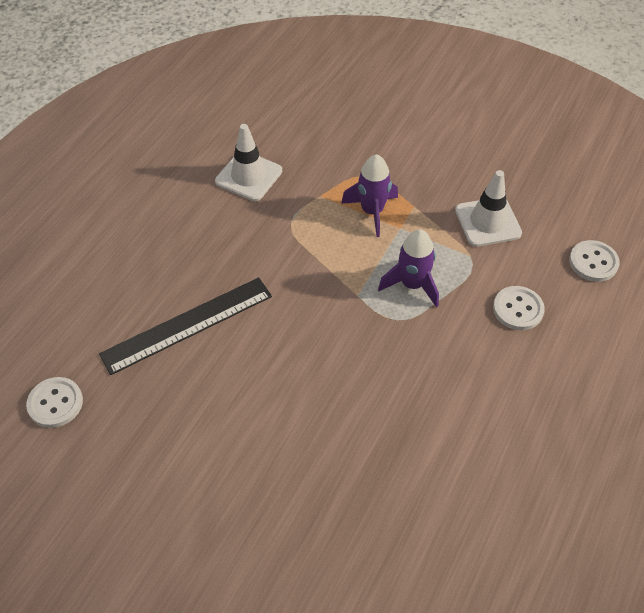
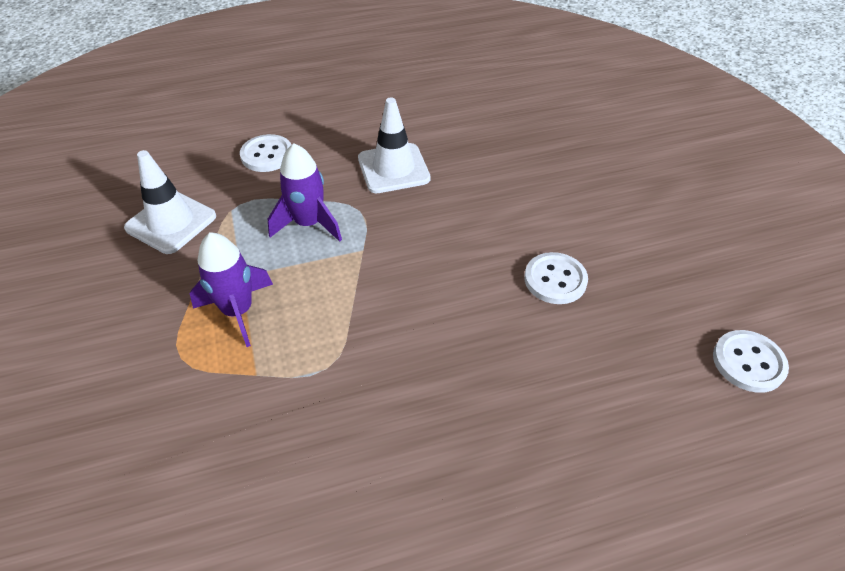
camera: 135 degrees left, 5 degrees down
(187, 325) = (548, 341): black ruler -> none
(248, 176) = (291, 477): white traffic cone -> white traffic cone (393, 168)
(593, 262) = (165, 143): white button -> white button (555, 280)

